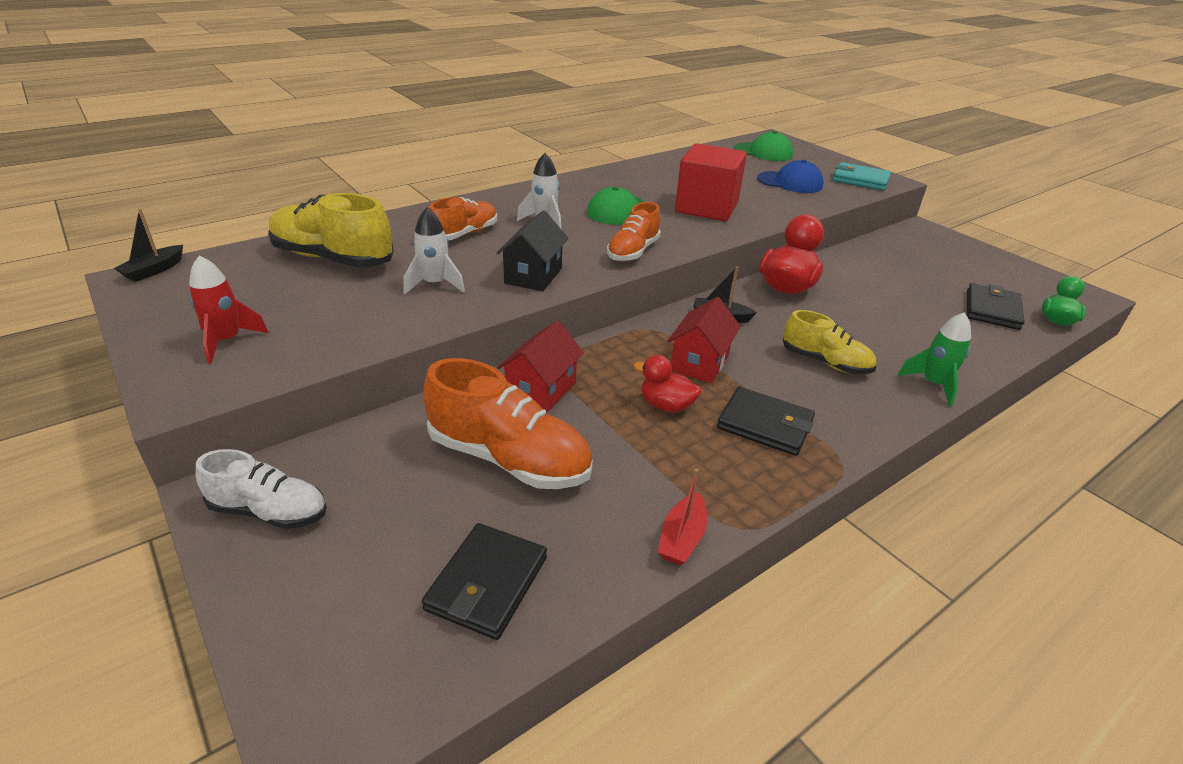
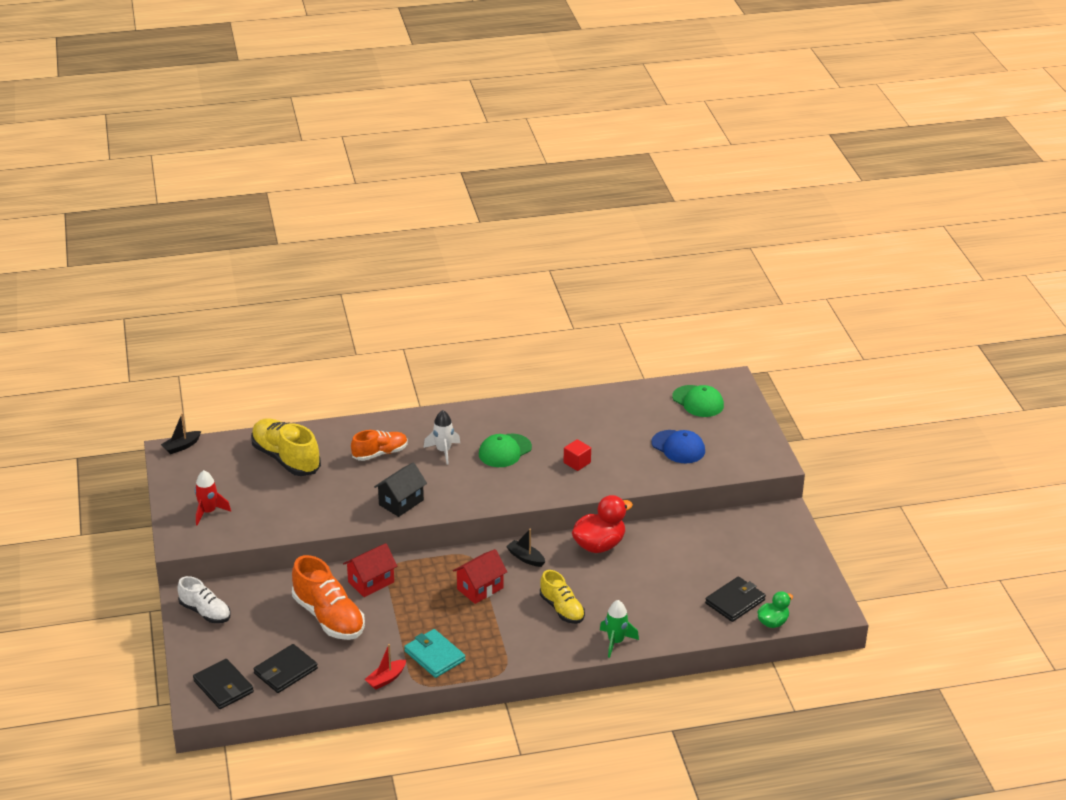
camera: 25 degrees right, 0 degrees up
(435, 284) = (337, 496): white rocket -> none
(633, 252) = (482, 496): orange shoe -> none
(666, 405) = (435, 610): red duck -> none
(706, 207) = (577, 463): red cube -> red cube, size x0.46
(765, 425) = (482, 637): black wallet -> black wallet (223, 687)
(860, 180) = (746, 456): turquoise wallet -> turquoise wallet (434, 656)

